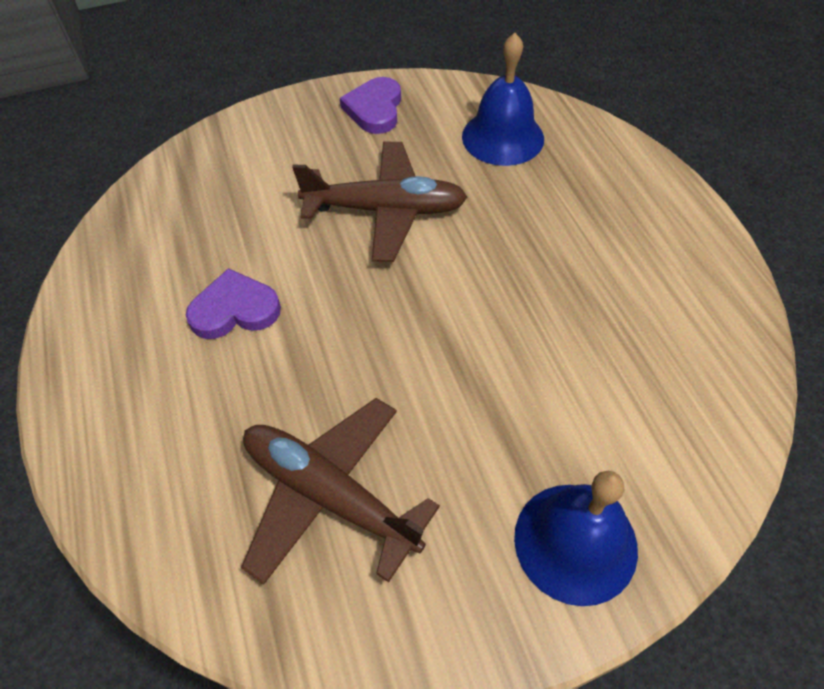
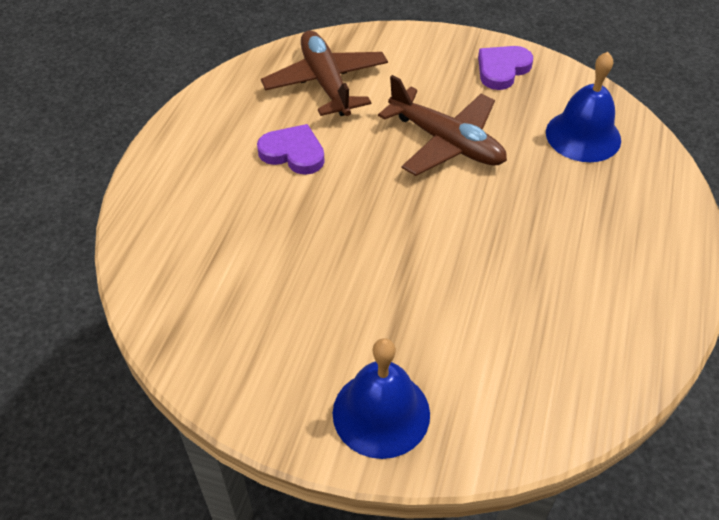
camera: 35 degrees right, 5 degrees down
(330, 495) = (257, 290): brown plane -> brown plane (326, 83)

